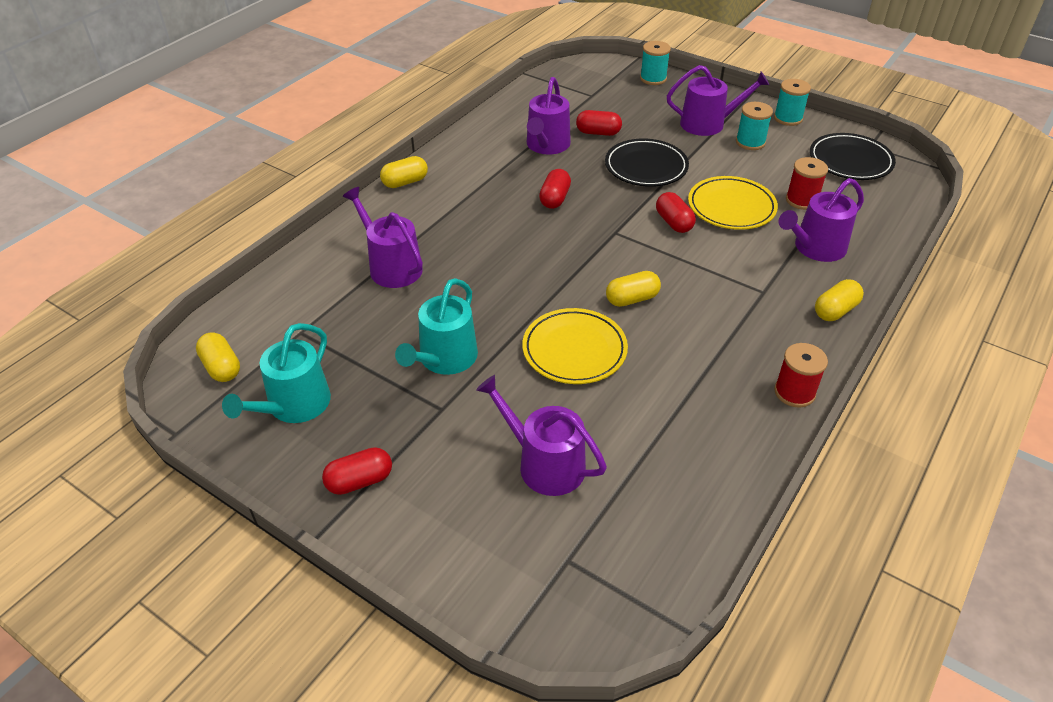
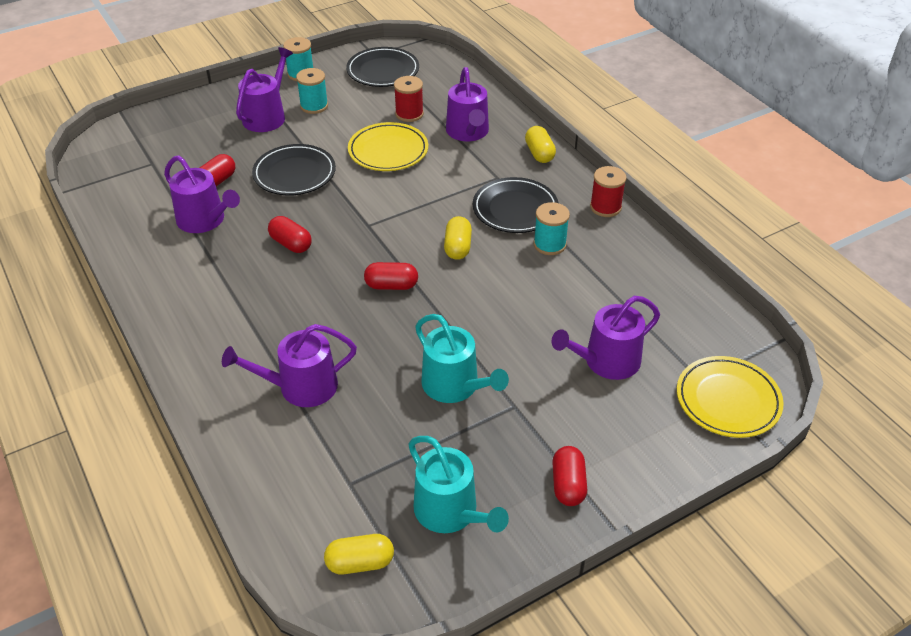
camera: 65 degrees left, 0 degrees up
(405, 182) = (171, 338): yellow capsule -> none
(574, 350) = (495, 301): yellow plate -> yellow plate (728, 400)
(653, 78) = (165, 117): turquoise spool -> turquoise spool (549, 244)
(674, 222) = (382, 188): red capsule -> red capsule (391, 285)
(724, 321) = (515, 209): none -> black plate

